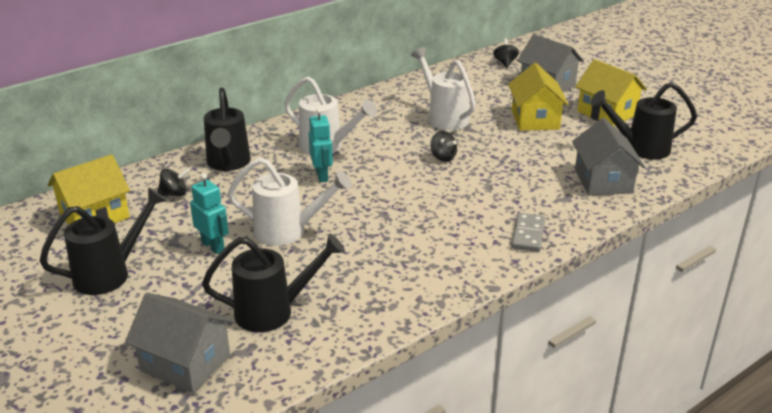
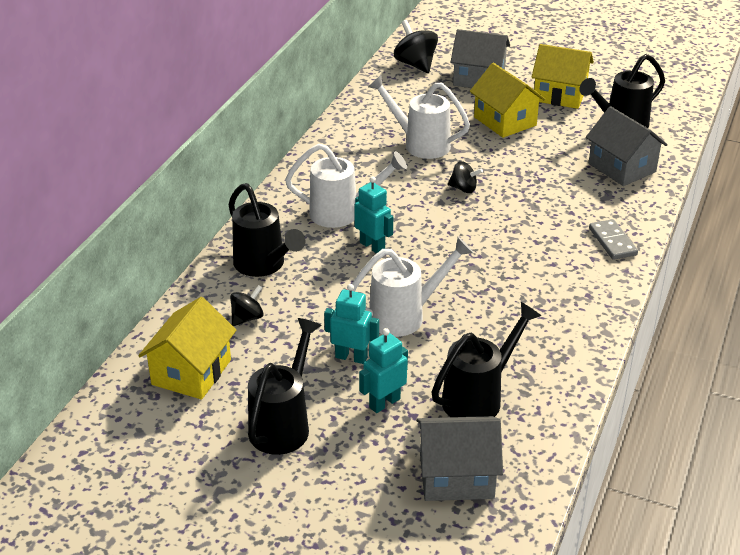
camera: 30 degrees left, 5 degrees up
(197, 287) = (384, 403): none -> turquoise robot
(505, 63) = (415, 64): black spinning top -> black spinning top, size x1.67

